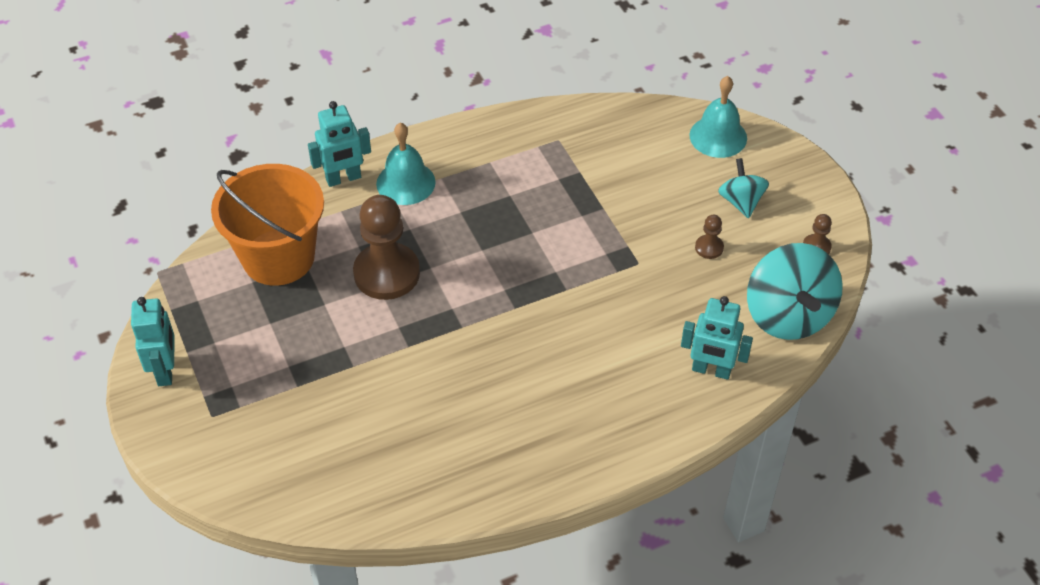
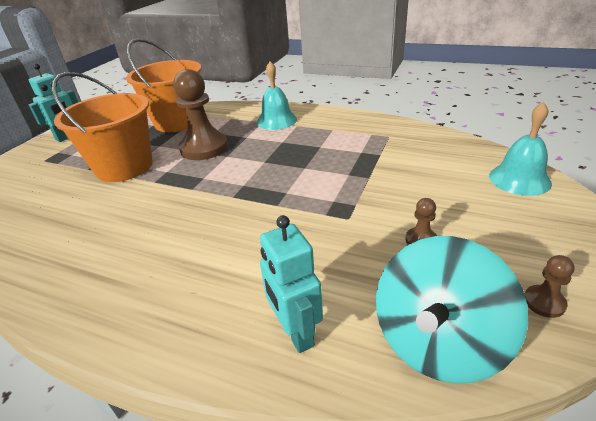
camera: 50 degrees right, 15 degrees down
(339, 354) = (124, 167): none -> orange bucket
(343, 179) = (253, 109): turquoise robot -> none
(741, 202) = (492, 226): turquoise spinning top -> none

